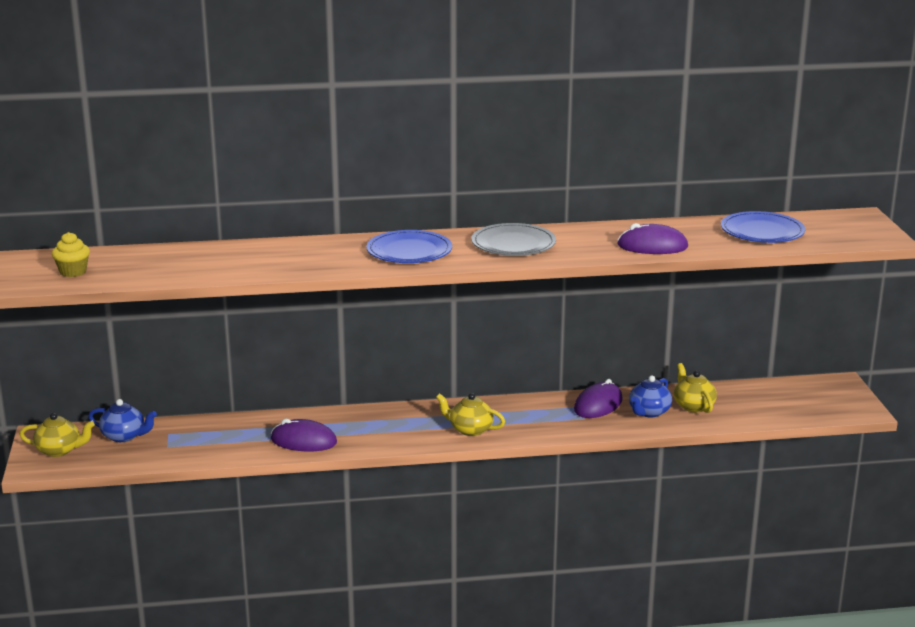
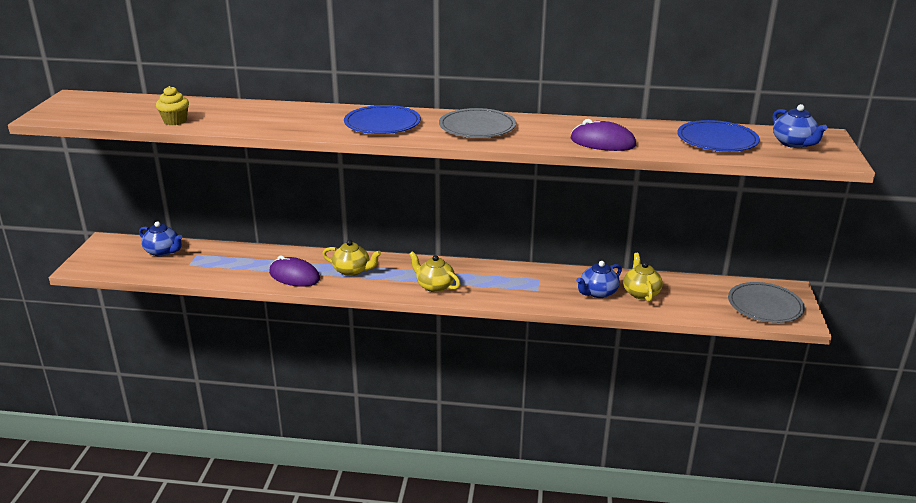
camera: 15 degrees right, 5 degrees up
(59, 450) = (108, 256): yellow teapot -> yellow teapot (352, 271)
(73, 272) = (101, 111): yellow cupcake -> yellow cupcake (175, 121)
(598, 405) = (556, 279): purple mouse -> none
(822, 401) = (765, 305): none -> grey plate
(836, 227) = (794, 143): none -> blue teapot

